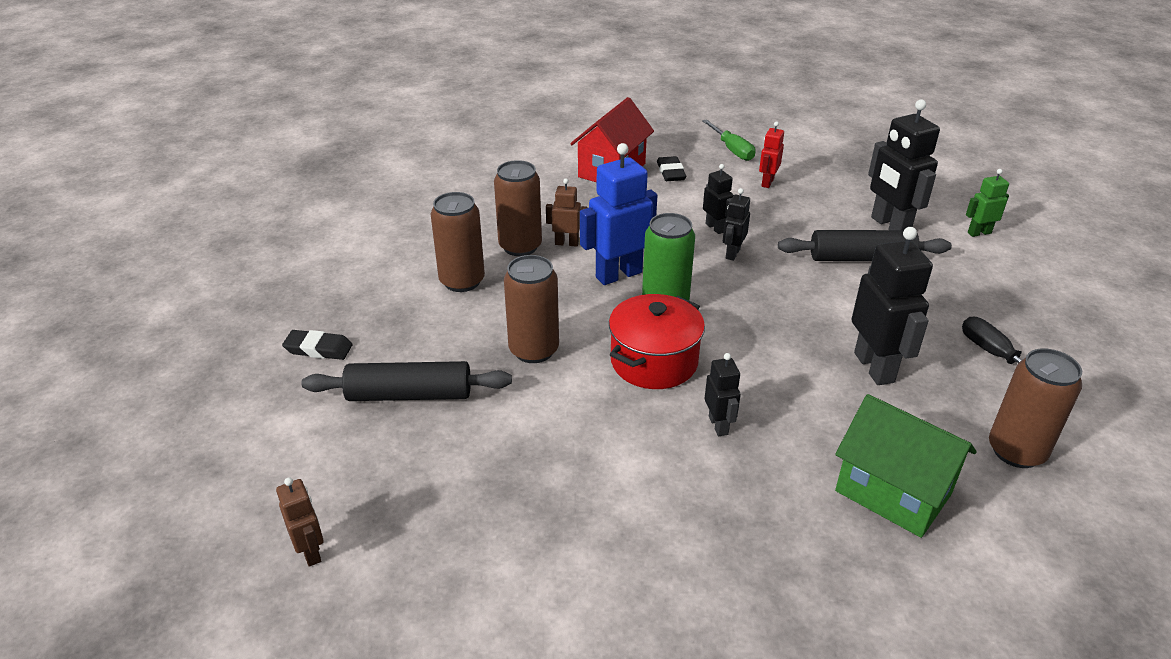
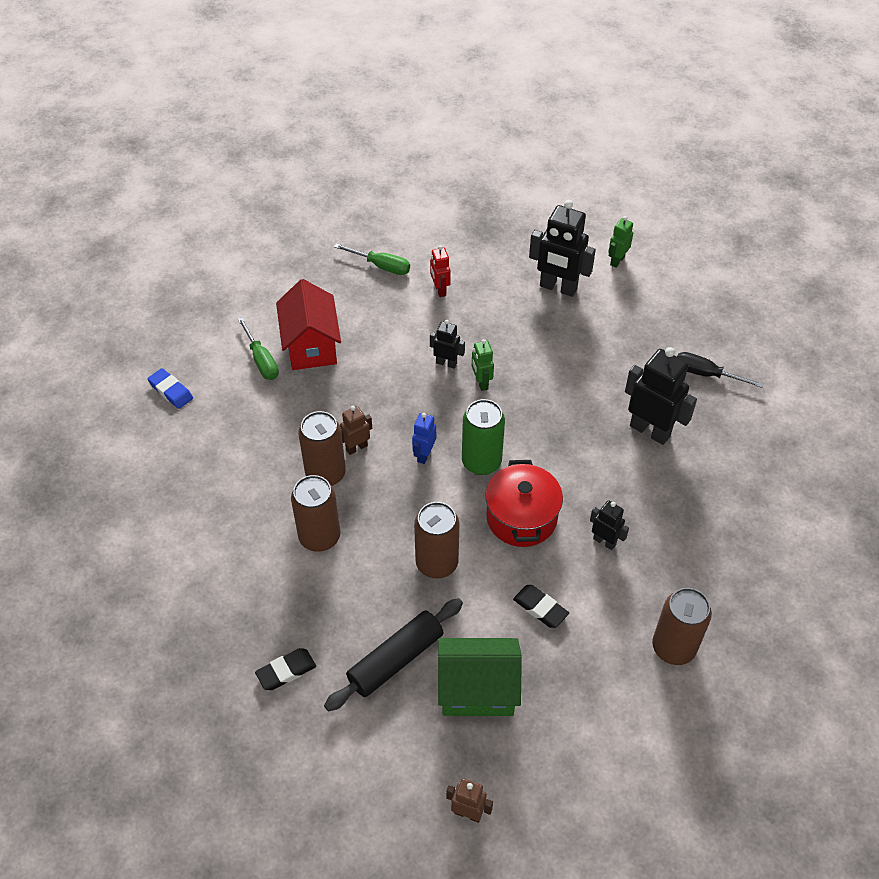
camera: 40 degrees left, 15 degrees up
(474, 150) = (171, 391): none -> blue eraser
(562, 162) = (261, 360): none -> green screwdriver
(618, 274) = (424, 455): blue robot -> blue robot, size x0.53
(670, 172) = (359, 321): black eraser -> black eraser (540, 608)
(732, 253) = (481, 382): black robot -> green robot
(861, 258) = (566, 333): black rolling pin -> none
(893, 492) = (731, 522): green house -> green house (477, 690)
(1016, 451) = (767, 445): brown can -> brown can (673, 647)

